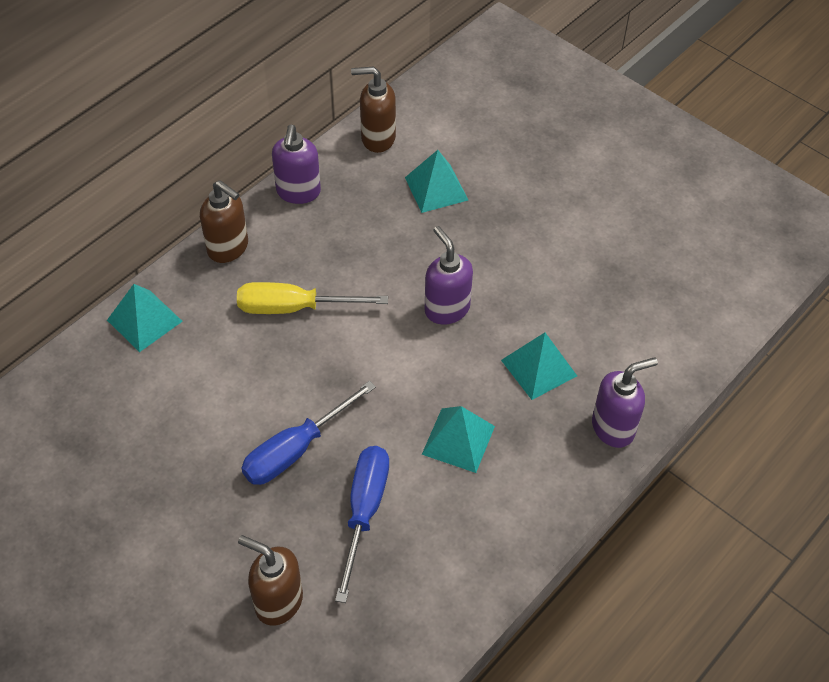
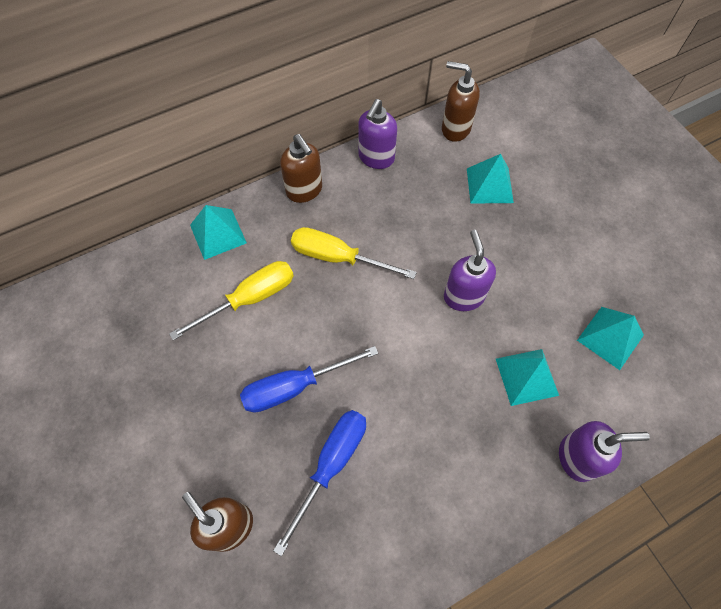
camera: 20 degrees right, 10 degrees up
(210, 377) = (249, 299): none -> yellow screwdriver
(458, 440) = (434, 423): turquoise pyramid -> turquoise pyramid (610, 337)

